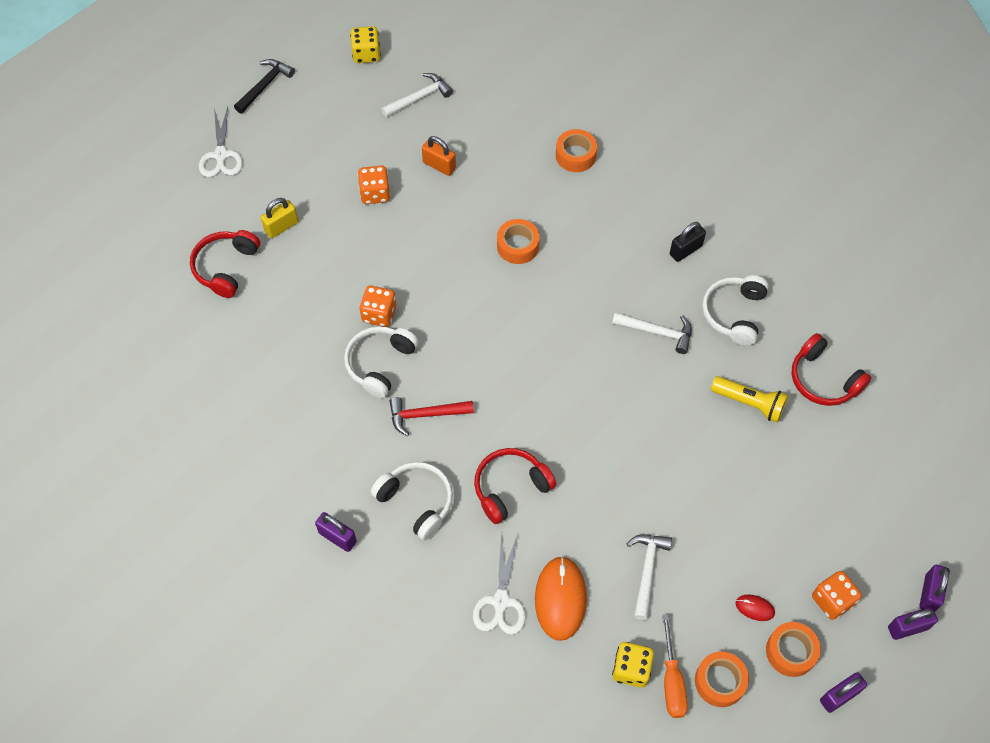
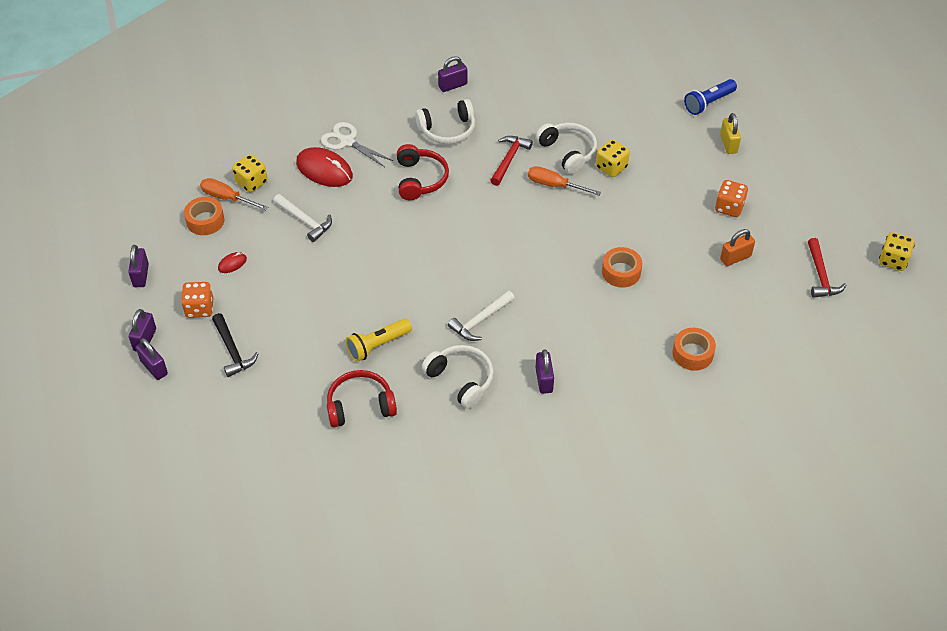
camera: 120 degrees right, 10 degrees down
(221, 155) = (822, 134): white scissors -> none
(225, 267) = (708, 103): red headphones -> blue flashlight
(265, 85) = (887, 183): black hammer -> black hammer (232, 351)
(379, 314) = (611, 167): orange dice -> yellow dice
(419, 97) = (821, 275): white hammer -> red hammer
(438, 354) = (554, 185): none -> orange screwdriver
(560, 599) = (324, 170): orange mouse -> red mouse
(685, 250) = (544, 380): black padlock -> purple padlock
(790, 652) = (189, 266): orange tape -> none

